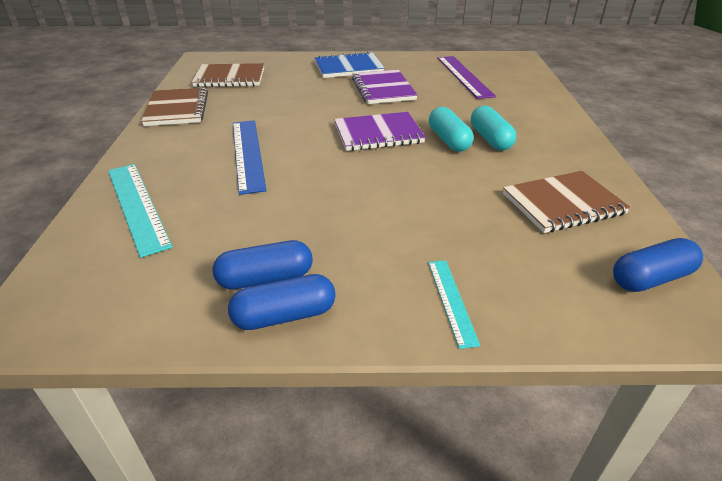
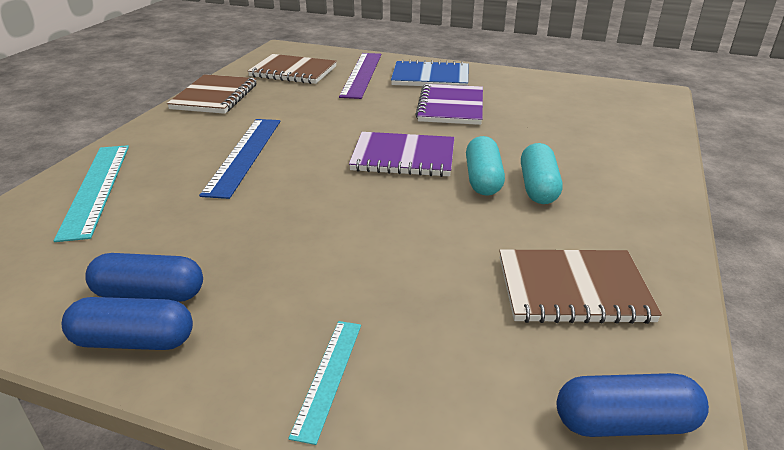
camera: 20 degrees right, 5 degrees down
(464, 76) = (564, 105): purple ruler -> purple ruler (362, 74)

